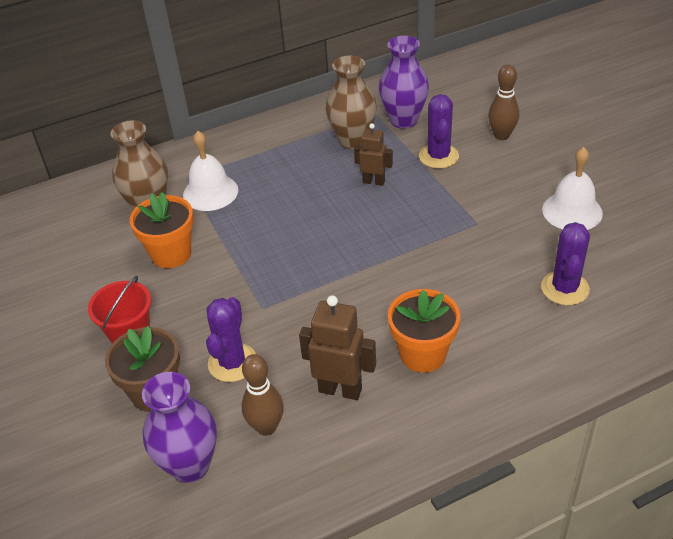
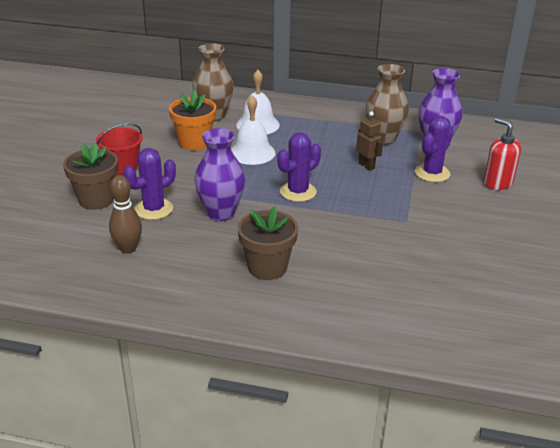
camera: 35 degrees right, 10 degrees down
(190, 465) = (66, 242): purple vase -> purple vase (221, 213)
(340, 389) = (193, 256): brown robot -> none
(423, 354) = (267, 267): orange flower pot -> brown flower pot
(501, 135) = (497, 183): brown bowling pin -> red soap dispenser
(565, 288) = (417, 288): purple cactus -> purple cactus (298, 192)
(572, 211) = (489, 249): white bell -> white bell (252, 152)

